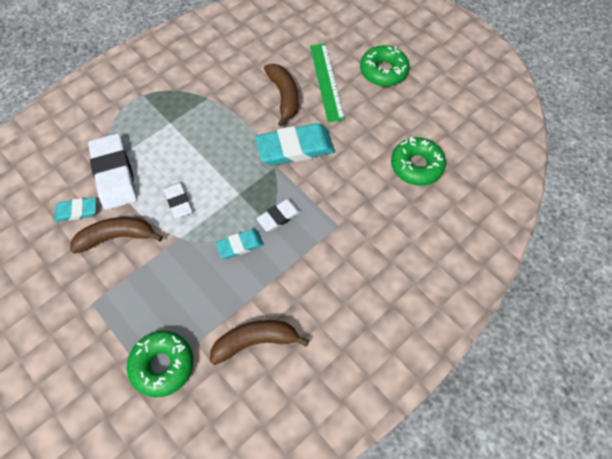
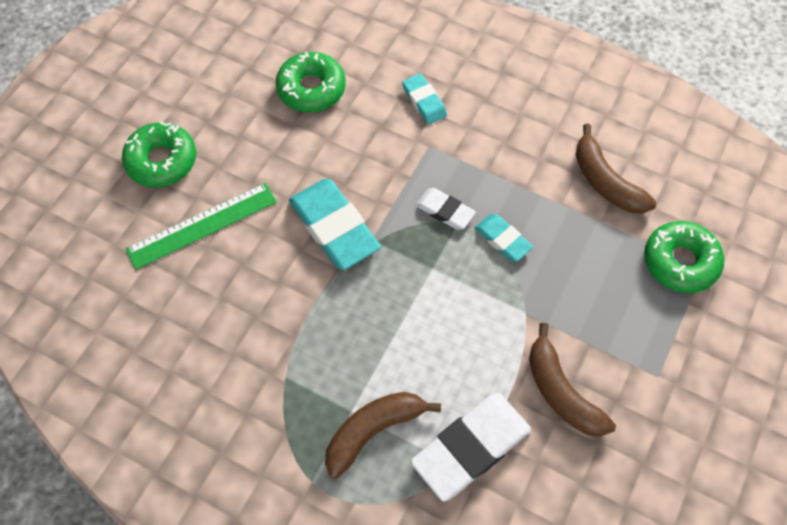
camera: 110 degrees left, 0 degrees up
(77, 211) = (550, 469): turquoise eraser -> turquoise eraser (424, 101)
(178, 201) = (475, 338): white eraser -> none
(284, 96) = (248, 271): brown banana -> brown banana (373, 431)

